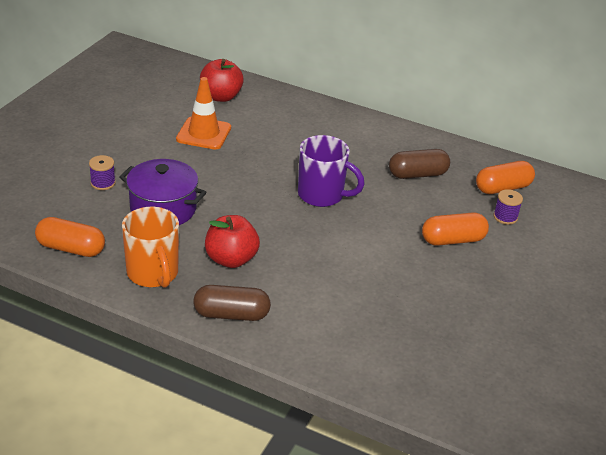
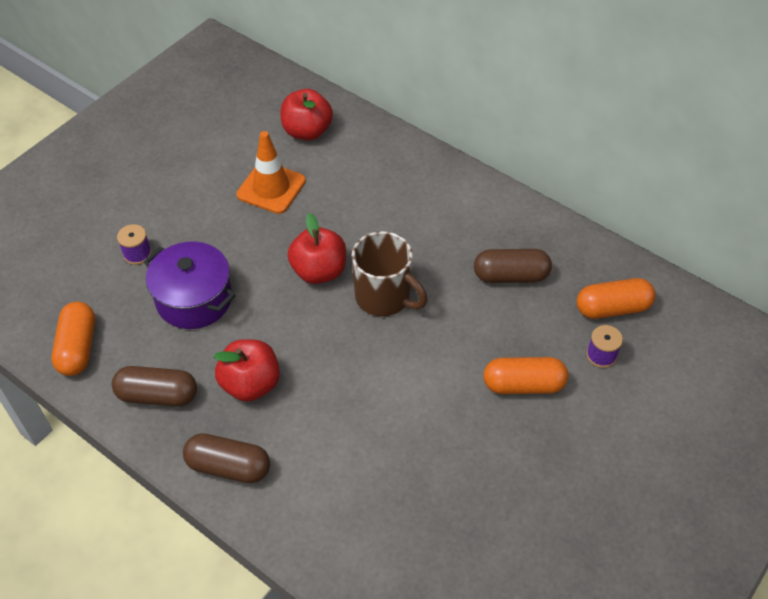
camera: 15 degrees right, 15 degrees up
(71, 248) = (78, 347): orange capsule -> orange capsule turned 60 degrees clockwise
(153, 274) = (157, 395): orange mug -> brown capsule
(262, 183) = (319, 271): none -> red apple
(322, 195) = (384, 297): purple mug -> brown mug

